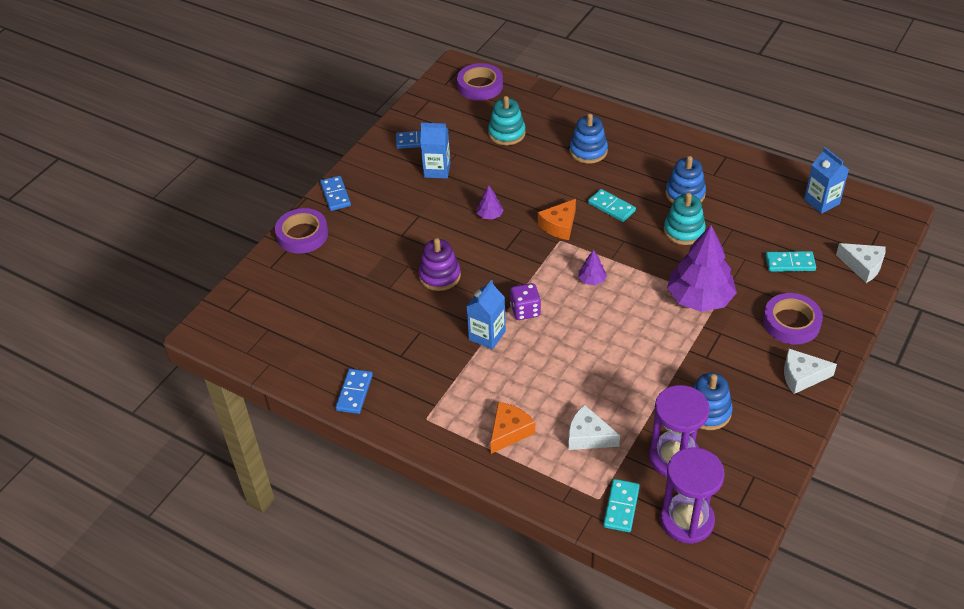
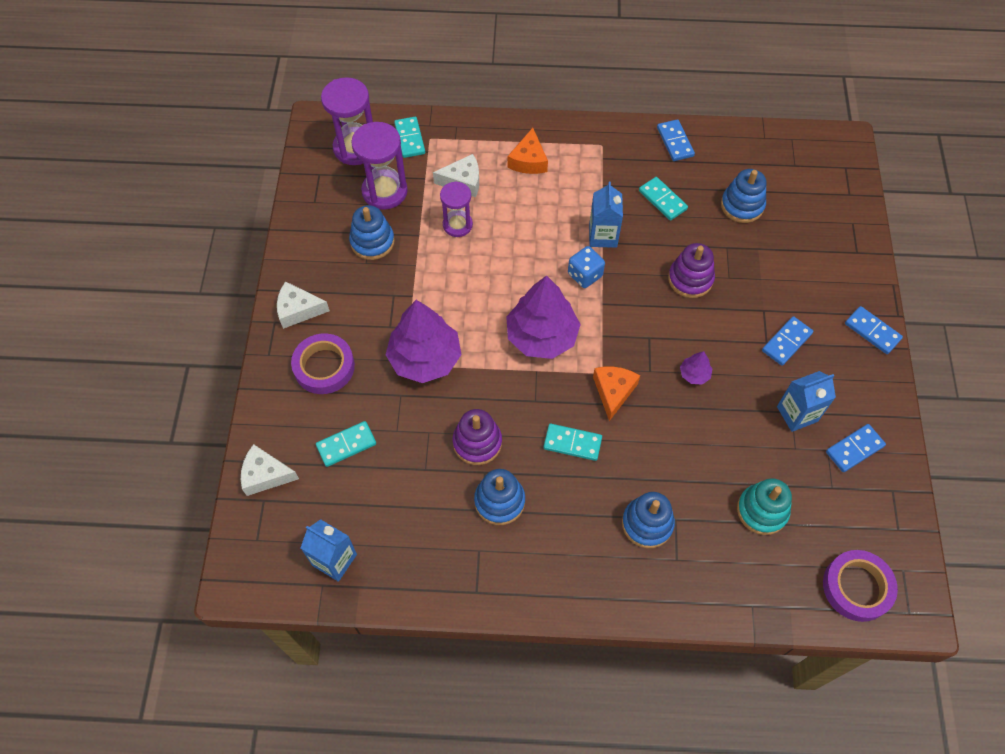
camera: 150 degrees right, 15 degrees up
(302, 235) = (858, 269): purple tape -> none
(346, 314) = (742, 205): none -> blue stacking toy
(404, 210) = (786, 342): none -> blue domino
(411, 345) = (662, 200): none -> turquoise domino
(525, 310) = (585, 275): purple dice -> blue dice
(592, 280) = (541, 336): purple tree -> purple tree, size x2.32
(616, 396) = (457, 225): none -> purple hourglass
(684, 231) = (477, 442): turquoise stacking toy -> purple stacking toy
(802, 376) = (298, 310): white cheese -> white cheese turned 150 degrees counterclockwise

